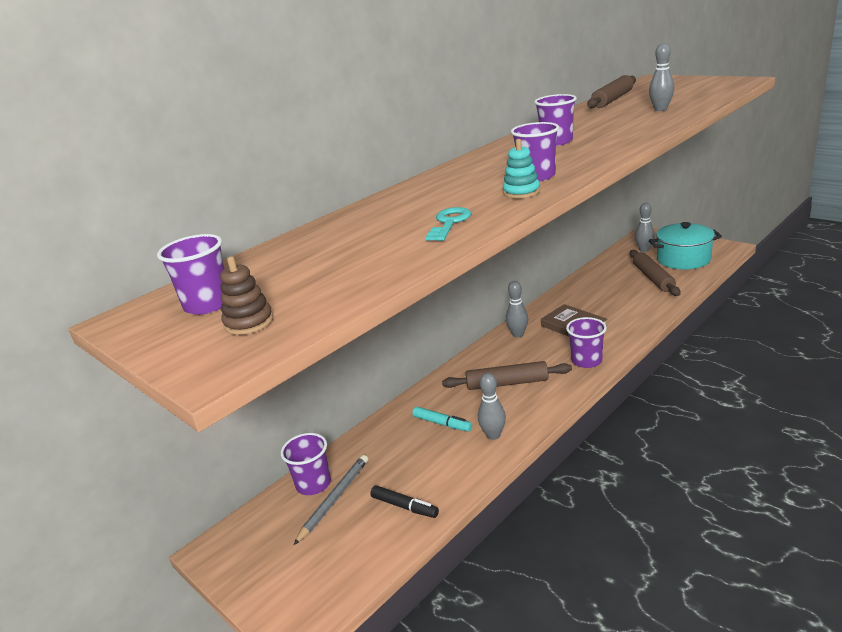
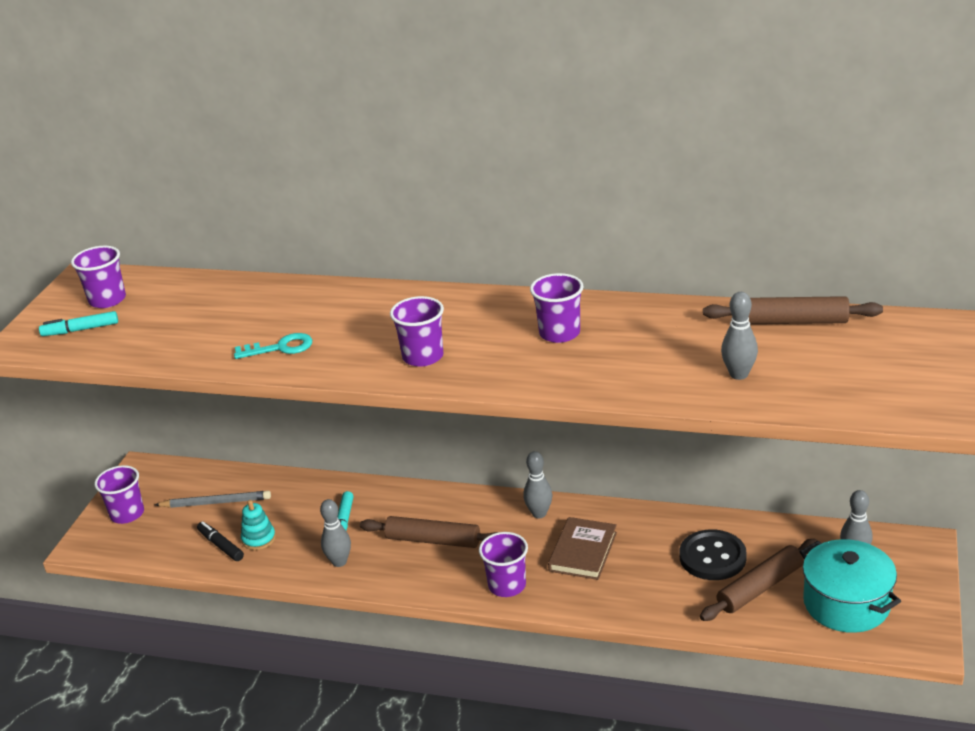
camera: 60 degrees right, 5 degrees up
(249, 322) = (80, 330): brown stacking toy -> turquoise marker
(313, 484) = (230, 482): purple cup -> purple cup (127, 514)
(404, 506) = (221, 545): black marker -> black marker turned 135 degrees clockwise
(507, 383) = (433, 540): brown rolling pin -> brown rolling pin turned 45 degrees counterclockwise
(521, 192) = (370, 361): turquoise stacking toy -> turquoise stacking toy (259, 539)
(614, 286) = (712, 557): none -> black button

